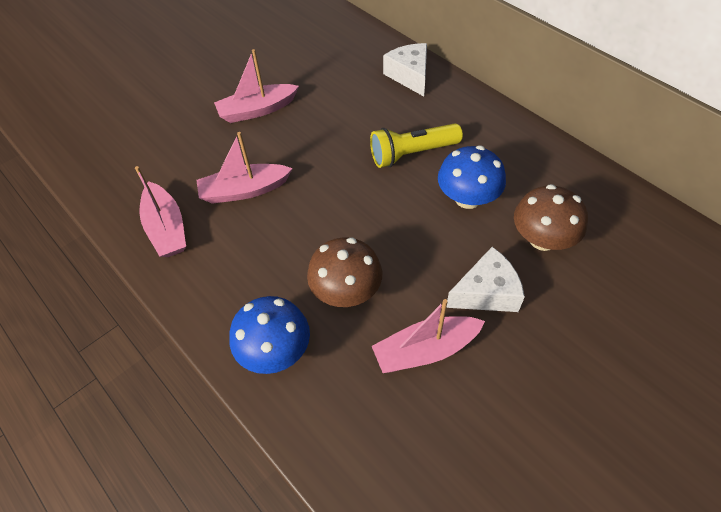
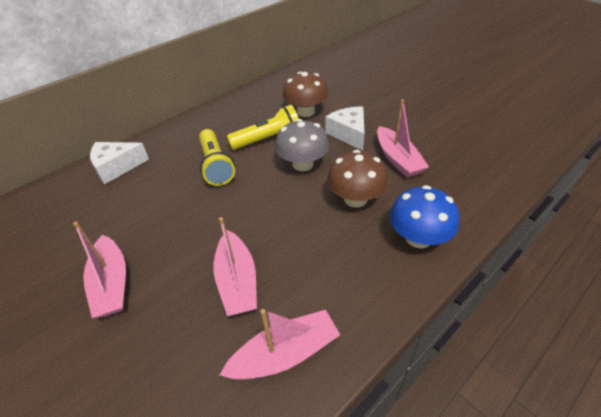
camera: 90 degrees left, 10 degrees down
(414, 237) = (303, 164): none -> grey mushroom
(467, 198) = (268, 139): blue mushroom -> yellow flashlight

